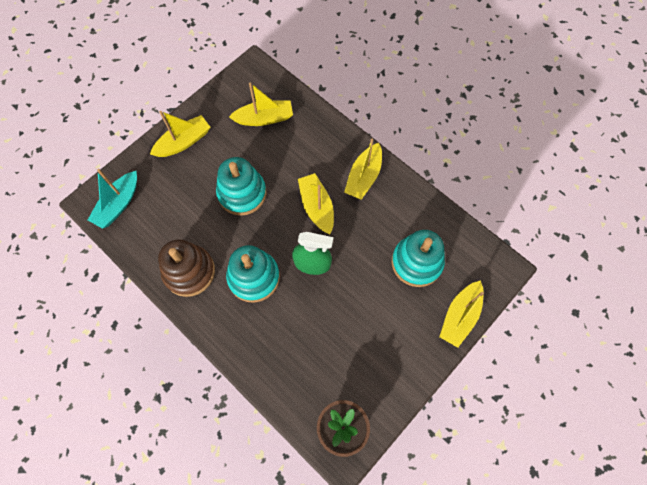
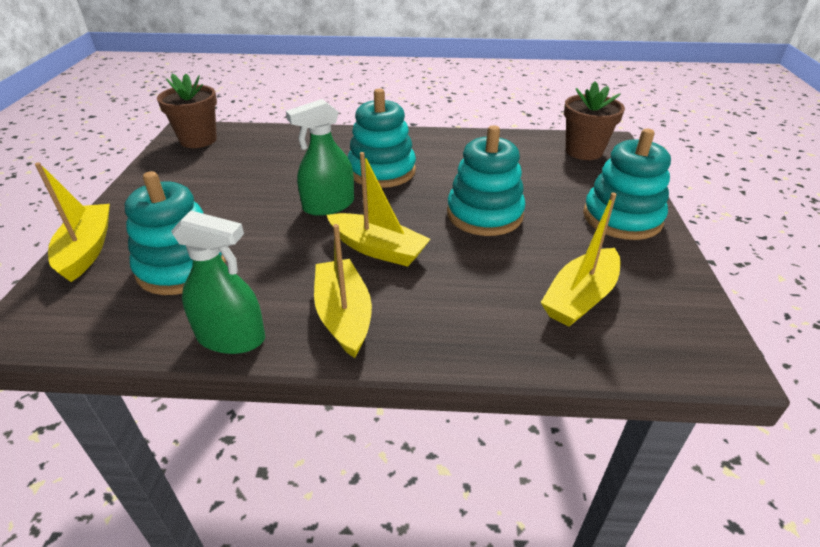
camera: 140 degrees right, 30 degrees down
(118, 204) = (584, 151): turquoise boat -> brown flower pot
(183, 142) = (622, 218): yellow boat -> turquoise stacking toy
(189, 272) = (449, 148): brown stacking toy -> none
(415, 197) = (231, 337): none -> green spray bottle

